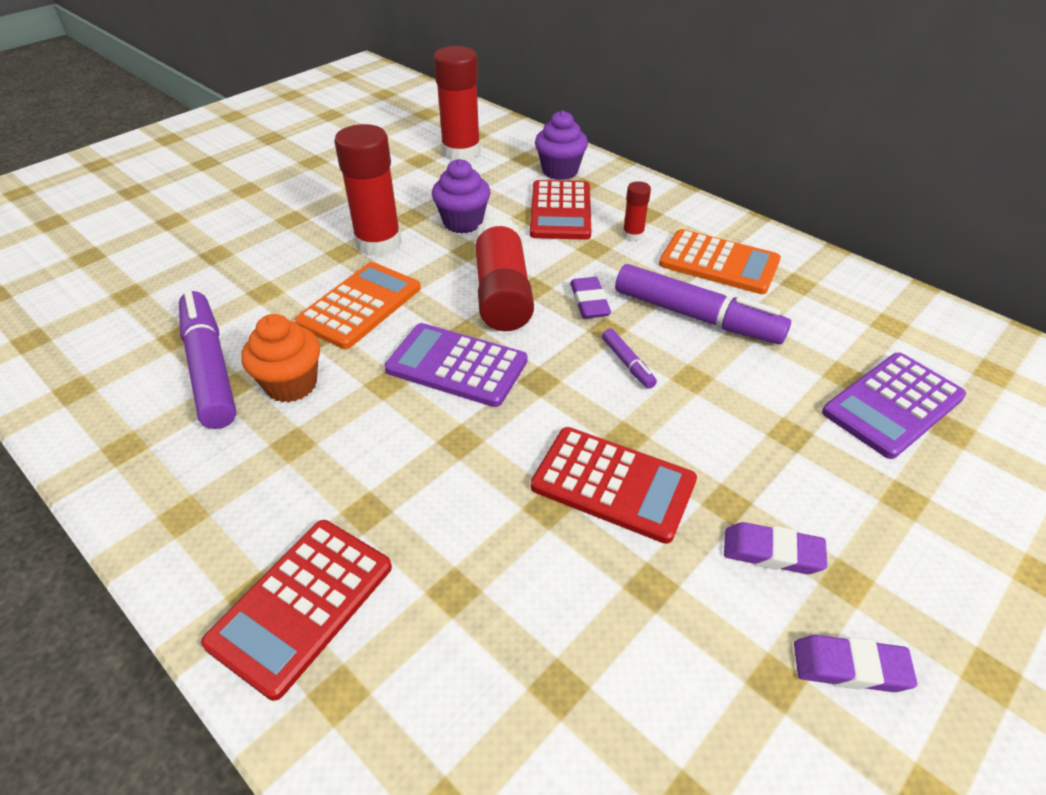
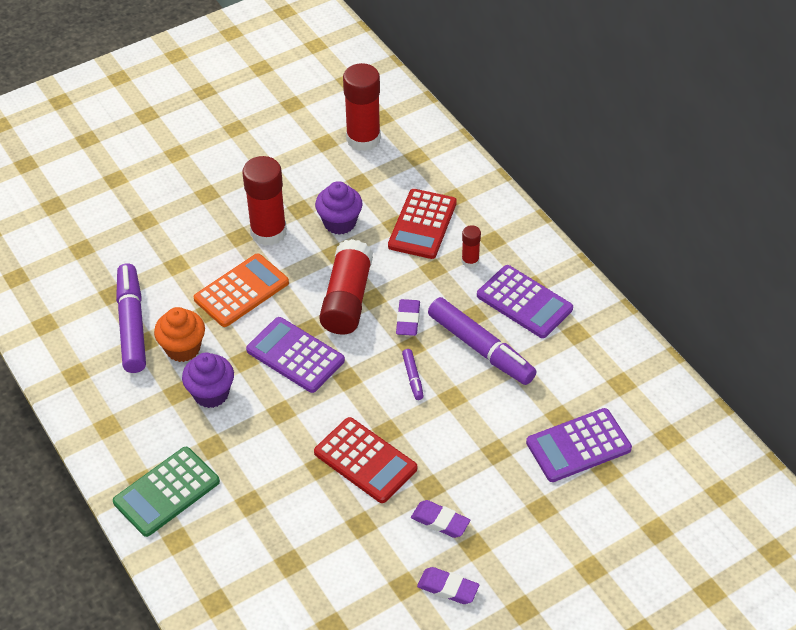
camera: 15 degrees right, 5 degrees up
(302, 604) = (166, 492): red calculator -> green calculator
(560, 171) = (440, 178): purple cupcake -> purple cupcake (211, 394)
(719, 263) = (524, 302): orange calculator -> purple calculator

